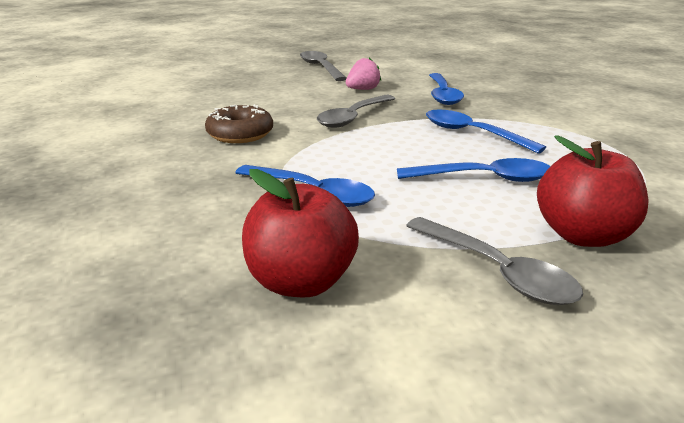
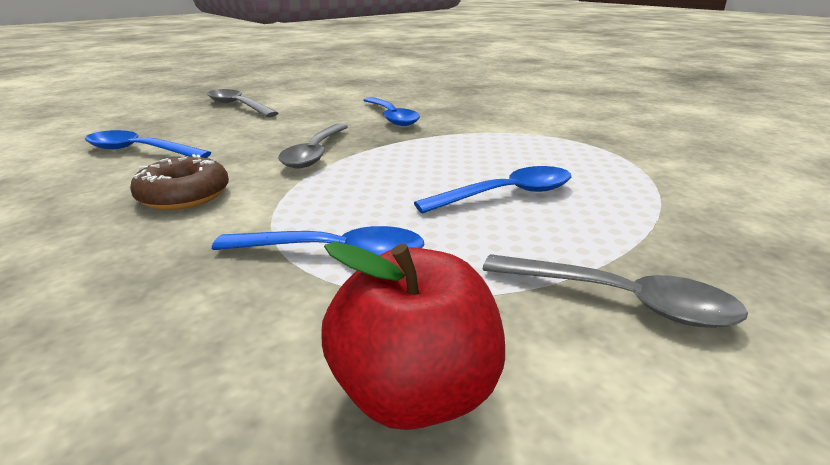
camera: 25 degrees left, 0 degrees up
(363, 89) = (303, 122): pink strawberry -> none
(472, 134) = (453, 151): blue spoon -> blue spoon (139, 151)
(582, 235) = (651, 235): red apple -> none

